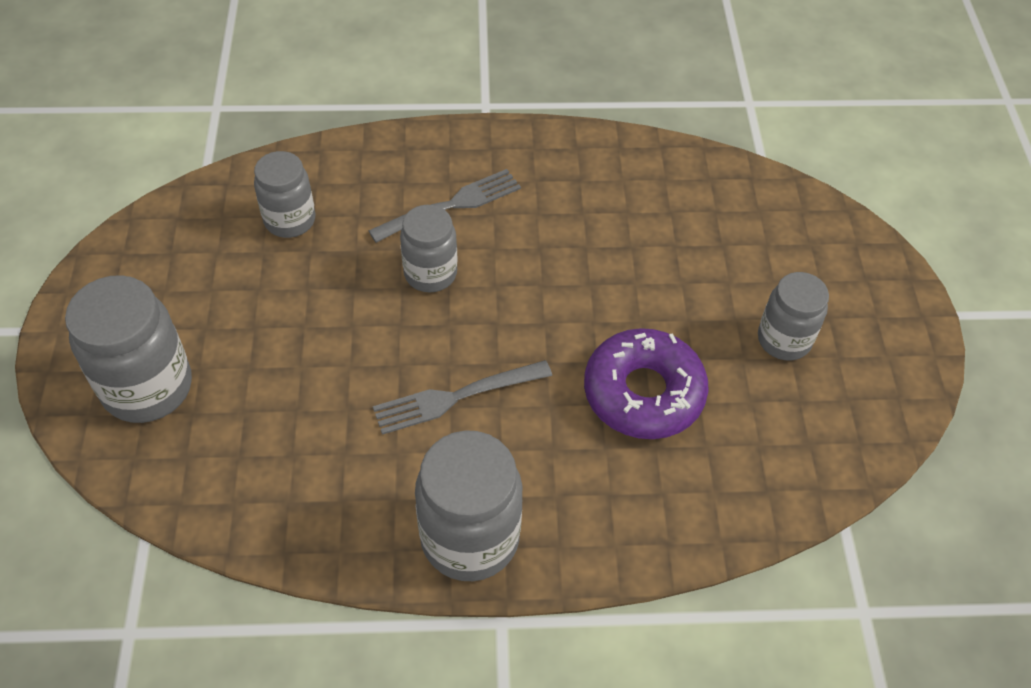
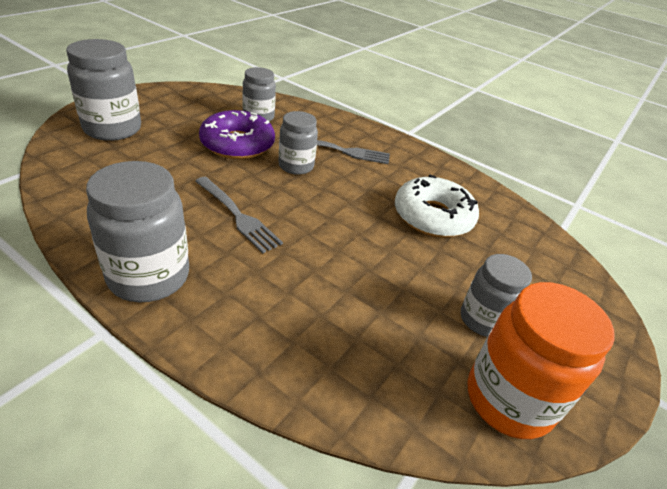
camera: 35 degrees right, 15 degrees down
(456, 397) = (237, 215): grey fork -> grey fork turned 150 degrees counterclockwise
(637, 238) = (433, 216): none -> white donut
(643, 393) = (348, 283): purple donut -> purple donut (237, 144)
(861, 407) = (508, 400): none -> orange jar

